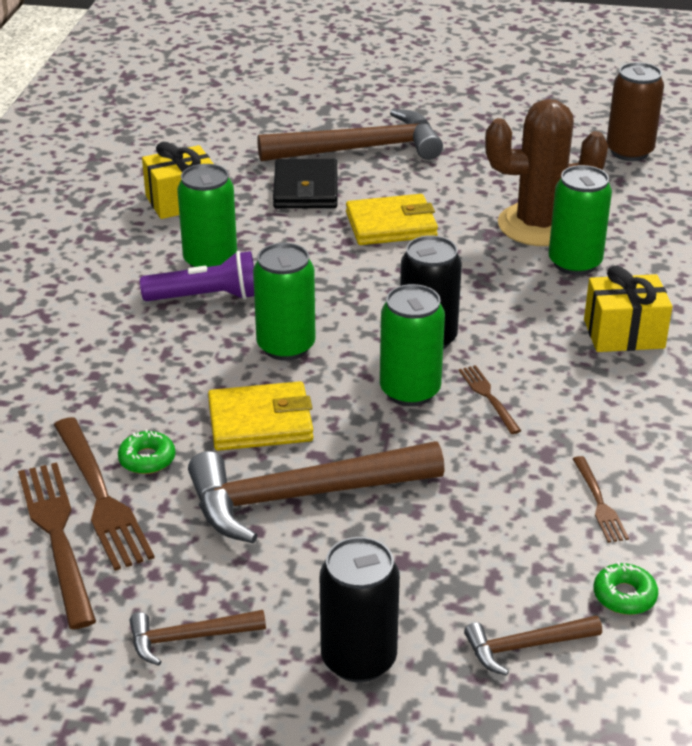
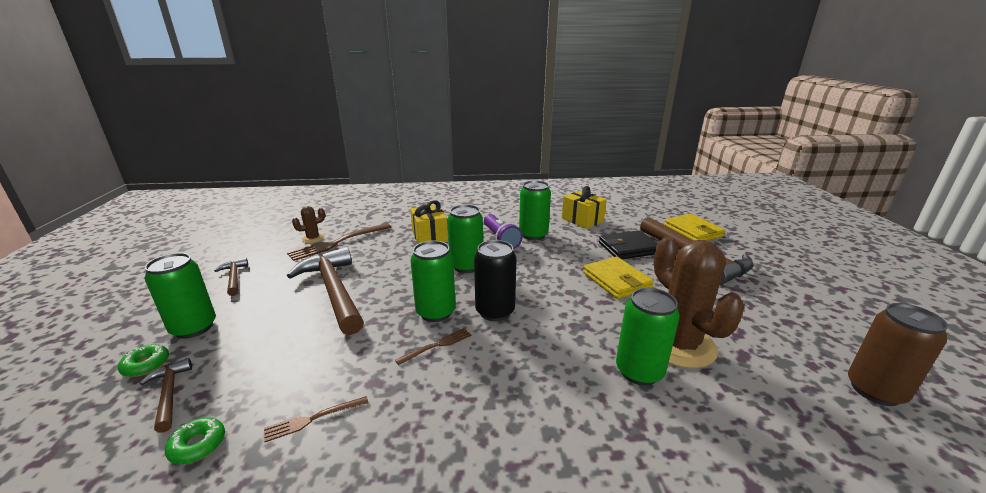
camera: 75 degrees right, 10 degrees down
(57, 536) = (313, 238): brown fork -> brown cactus
(147, 459) = (365, 247): green donut -> green donut (146, 365)
(260, 422) = (397, 269): yellow wallet -> yellow wallet (693, 231)
(358, 659) = (194, 328): black can -> green can
(624, 334) = (550, 414): yellow gift -> yellow gift (429, 236)

